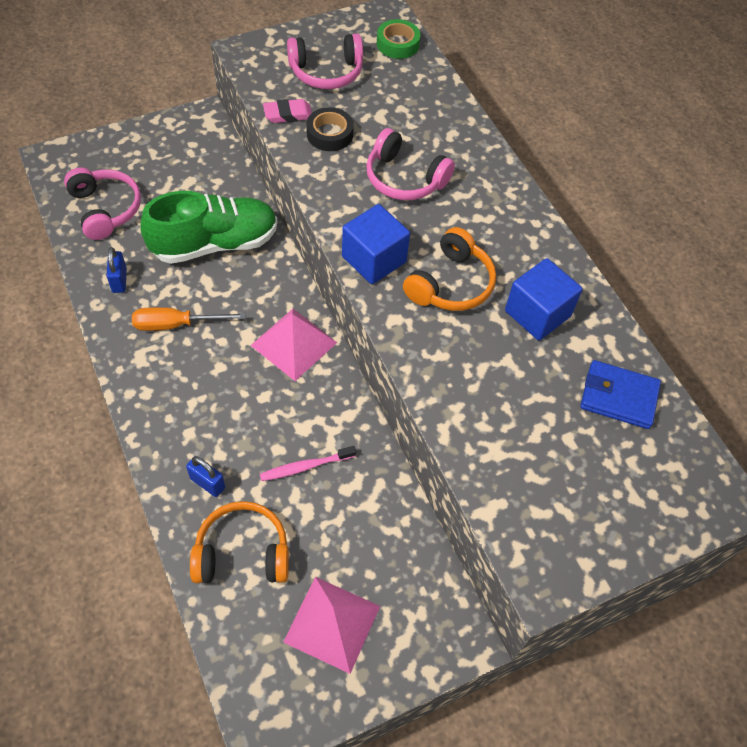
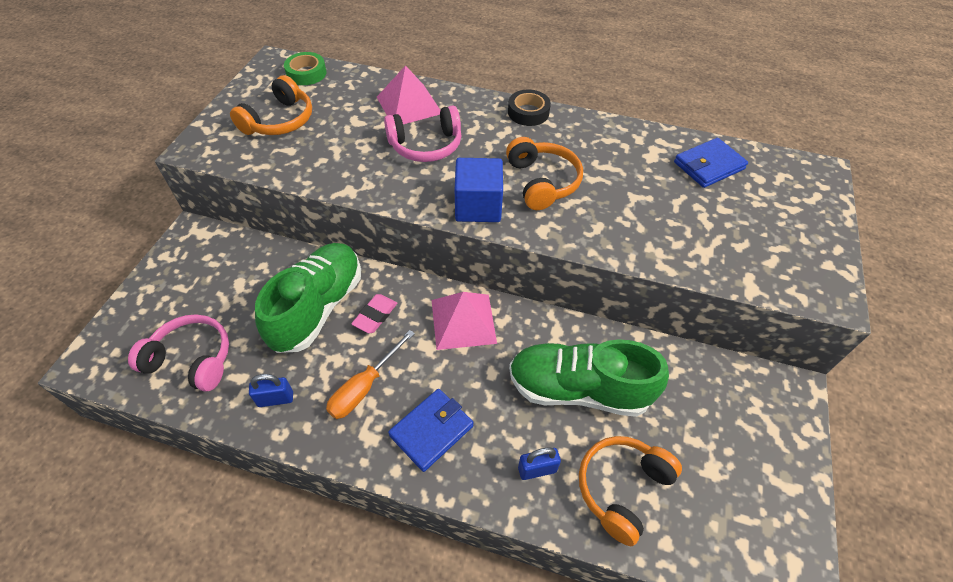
camera: 45 degrees left, 5 degrees down
(119, 280) = (275, 399): blue padlock -> blue padlock turned 45 degrees counterclockwise
(179, 392) = (431, 430): none -> blue wallet
(288, 114) = (289, 165): pink eraser -> pink eraser (375, 316)
(305, 467) = (578, 389): pink toothbrush -> green shoe
(326, 72) = (279, 120): pink headphones -> orange headphones
(329, 134) = (337, 155): black tape -> black tape (528, 112)
(332, 623) = (729, 467): pink pyramid -> pink pyramid (409, 105)
(537, 313) = (609, 158): blue cube -> none

